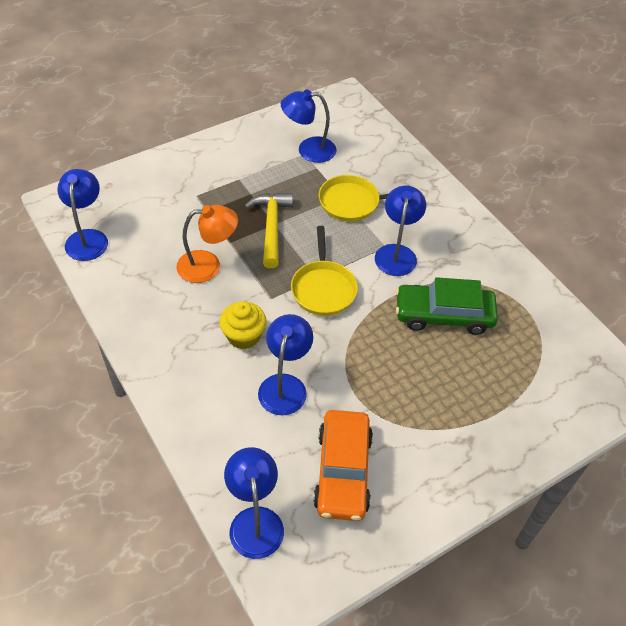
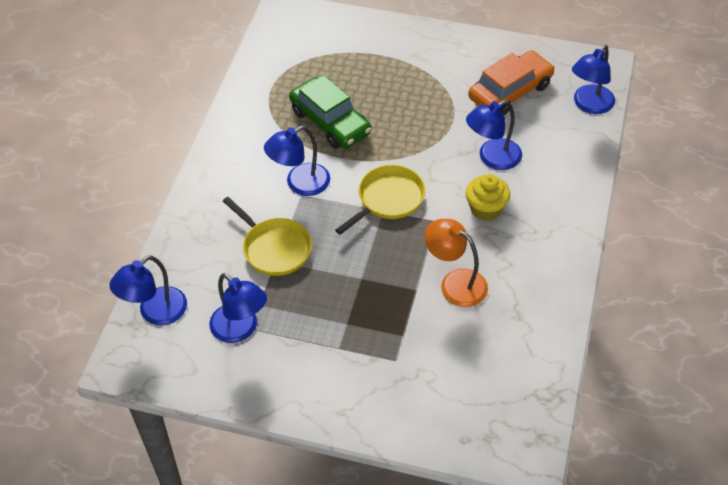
camera: 130 degrees left, 0 degrees up
(87, 238) = (534, 390): blue lamp -> blue lamp (155, 313)
(271, 227) = (367, 277): yellow hammer -> none

